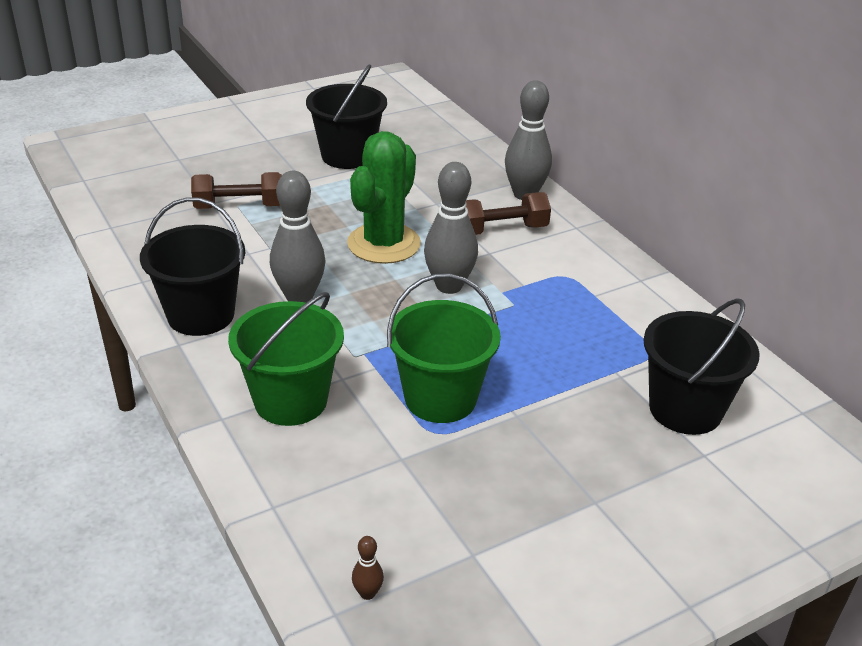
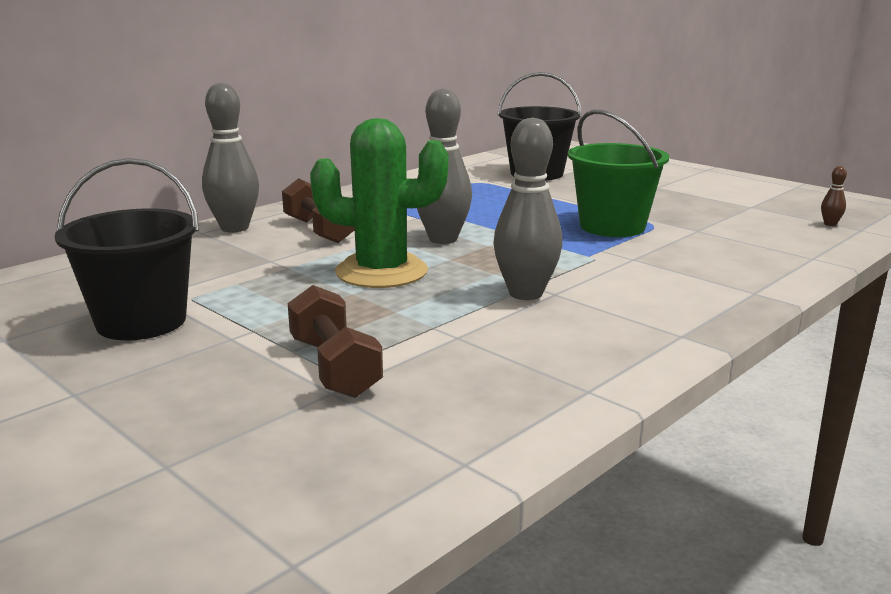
camera: 105 degrees left, 15 degrees down
(201, 315) = (616, 335): black bucket -> none
(291, 400) = (690, 271): green bucket -> none

